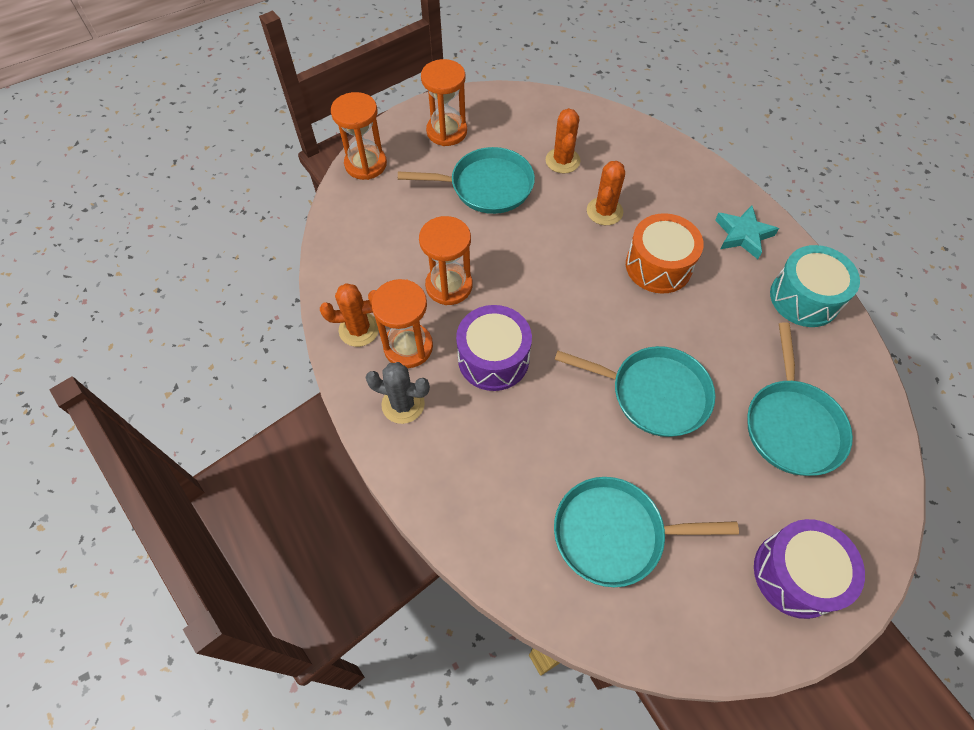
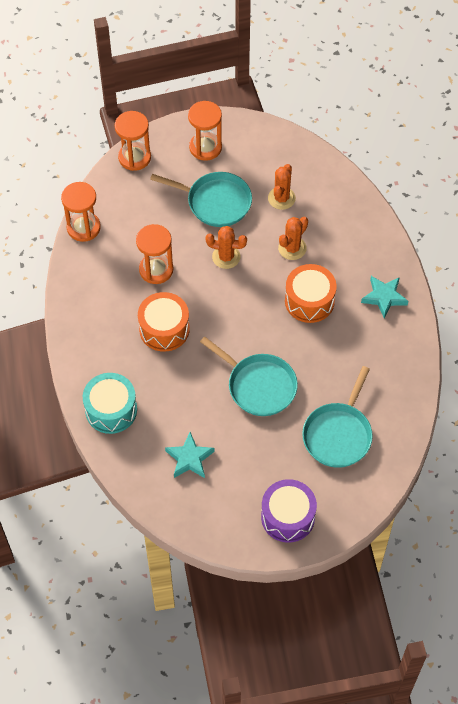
camera: 20 degrees right, 0 degrees up
(359, 329) = (84, 281): orange cactus -> orange cactus (226, 257)
(403, 404) = (93, 340): grey cactus -> none
(408, 347) = (111, 303): orange hourglass -> orange hourglass (83, 227)
(493, 358) = (164, 329): purple drum -> orange drum
(614, 534) = (189, 458): turquoise pan -> turquoise star
(804, 298) = (400, 356): turquoise drum -> turquoise drum (111, 410)

